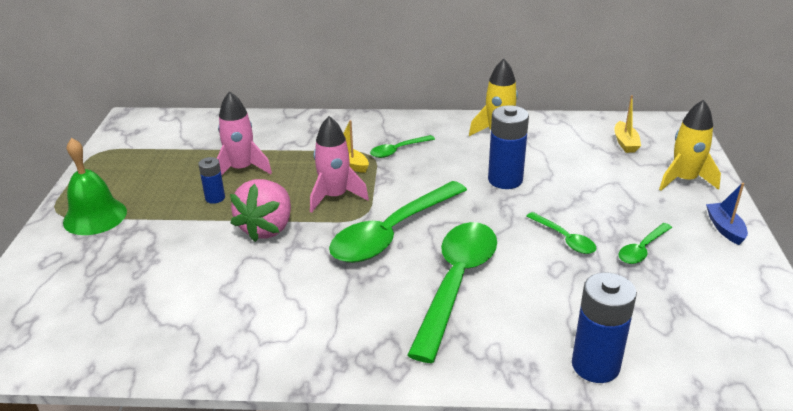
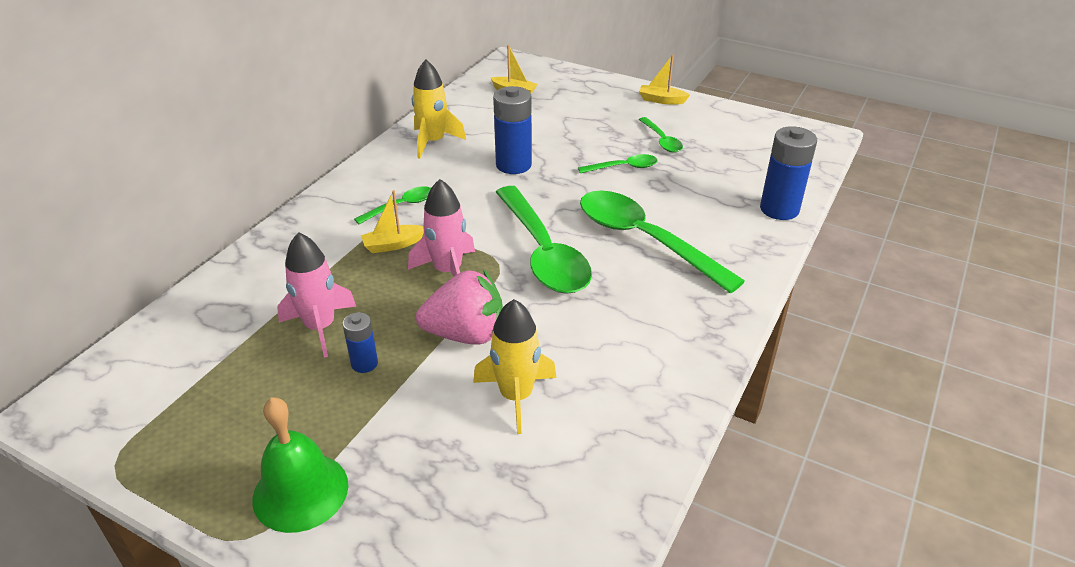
camera: 65 degrees left, 5 degrees up
(267, 228) = (465, 334): pink strawberry -> pink strawberry turned 45 degrees counterclockwise
(398, 150) = (401, 206): green spoon -> green spoon turned 120 degrees counterclockwise
(684, 180) = (589, 90): yellow rocket -> yellow rocket (516, 396)
(725, 228) = (661, 100): blue boat -> yellow boat

